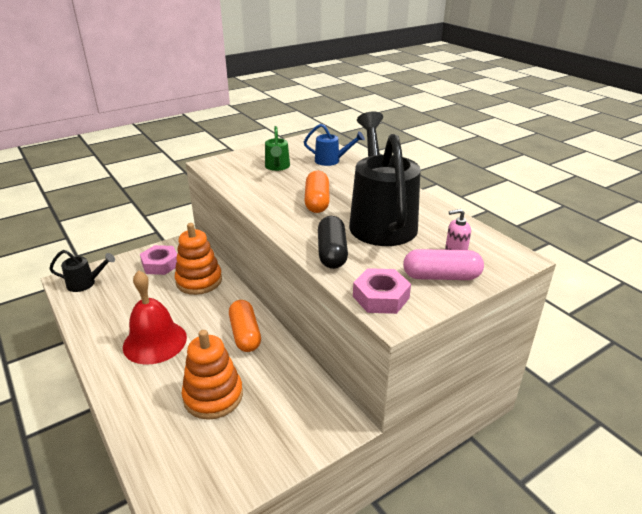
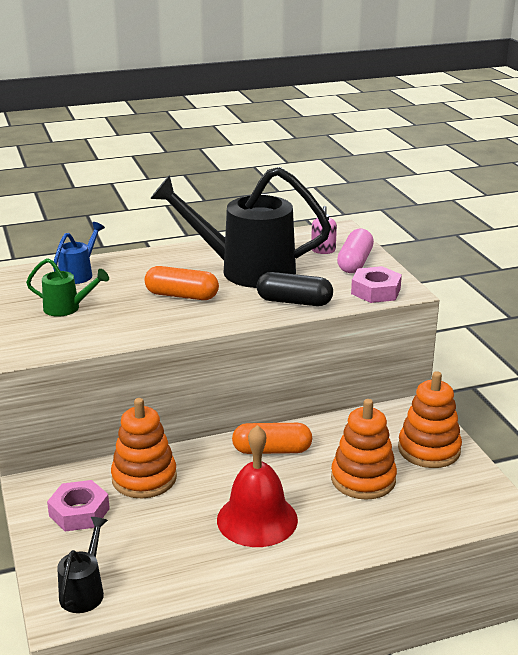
camera: 75 degrees left, 5 degrees down
(270, 441) = (429, 449): none -> orange stacking toy

